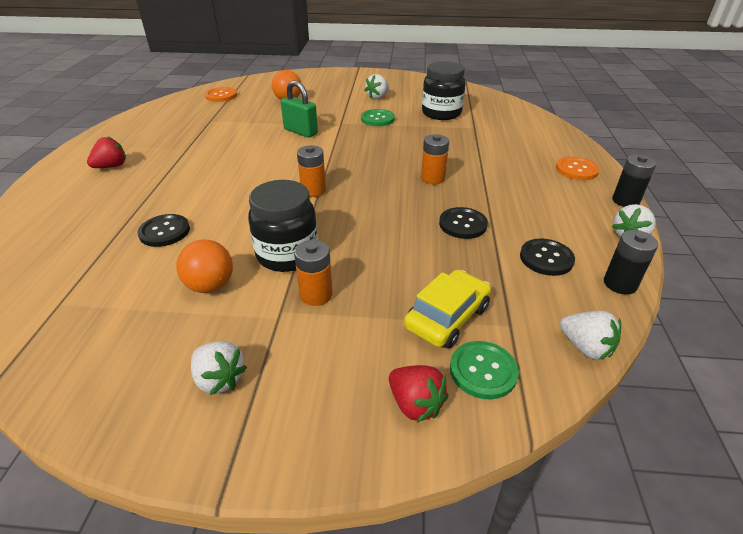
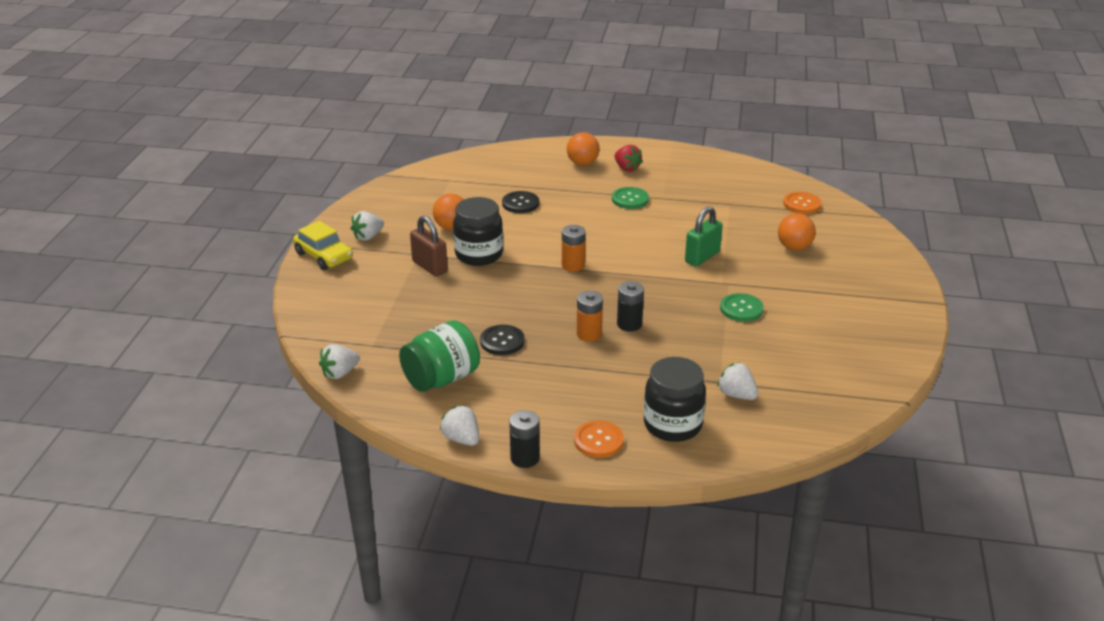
camera: 95 degrees right, 5 degrees down
(81, 193) = (582, 163): none -> orange ball
(316, 295) = (430, 267): orange battery -> brown padlock
(377, 97) = (816, 313): white strawberry -> white strawberry (736, 395)
(415, 404) = (324, 299): red strawberry -> none
(441, 113) = (764, 360): black jar -> black jar (672, 425)
(447, 317) = (389, 318): yellow car -> yellow car (324, 256)
(483, 371) = (338, 326): green button -> green button (630, 199)
(546, 258) = (441, 378): black button -> green jar
(620, 284) = (398, 410): black battery -> black battery (629, 324)

